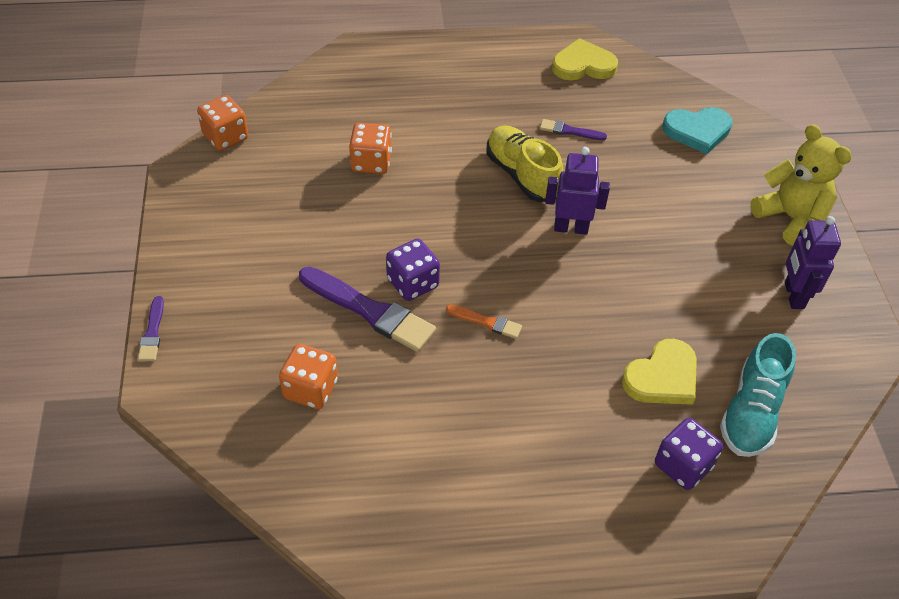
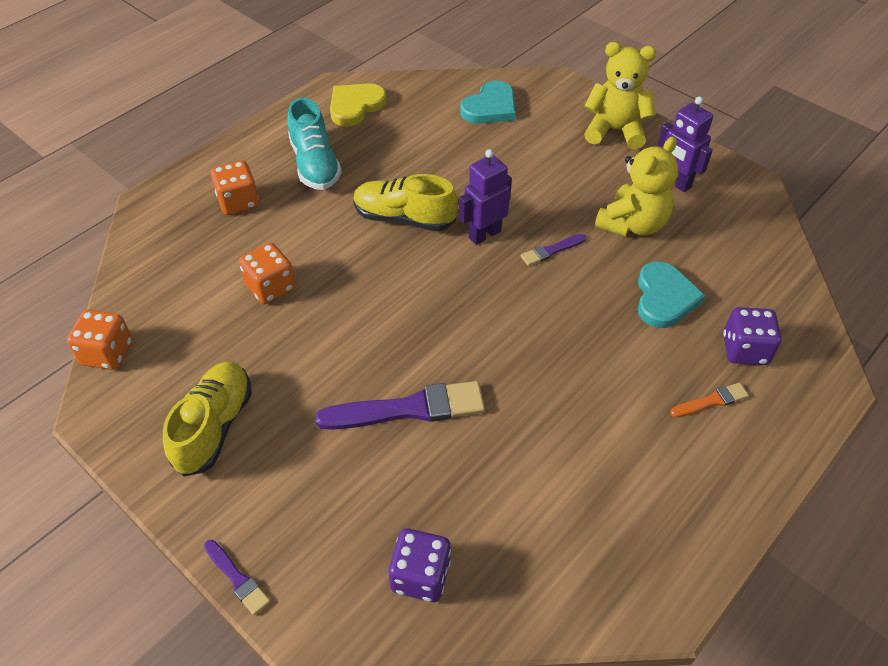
camera: 40 degrees left, 0 degrees up
(237, 230) = (214, 427): none -> yellow shoe
(310, 389) = (434, 511): orange dice -> orange dice (238, 202)
(413, 283) = (417, 361): purple dice -> purple dice (420, 576)
(486, 322) = (506, 349): orange brush -> orange brush (711, 401)
(569, 131) = (401, 162): purple brush -> purple brush (551, 251)
(662, 377) = (664, 298): yellow heart -> turquoise heart
(708, 303) = (632, 224): none -> yellow teddy bear
(751, 412) = (740, 280): turquoise shoe -> turquoise shoe (315, 164)

